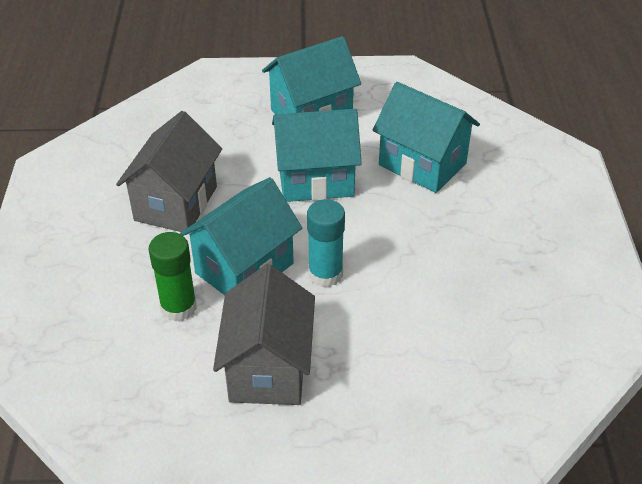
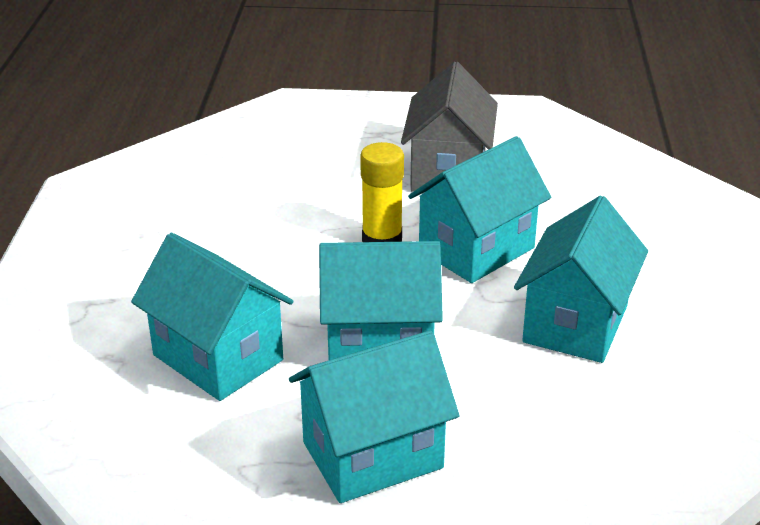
camera: 175 degrees left, 10 degrees down
(176, 203) = (575, 324): grey house -> turquoise house
(178, 307) = (546, 219): green glue stick -> none
(325, 274) = (382, 239): turquoise glue stick -> yellow glue stick

